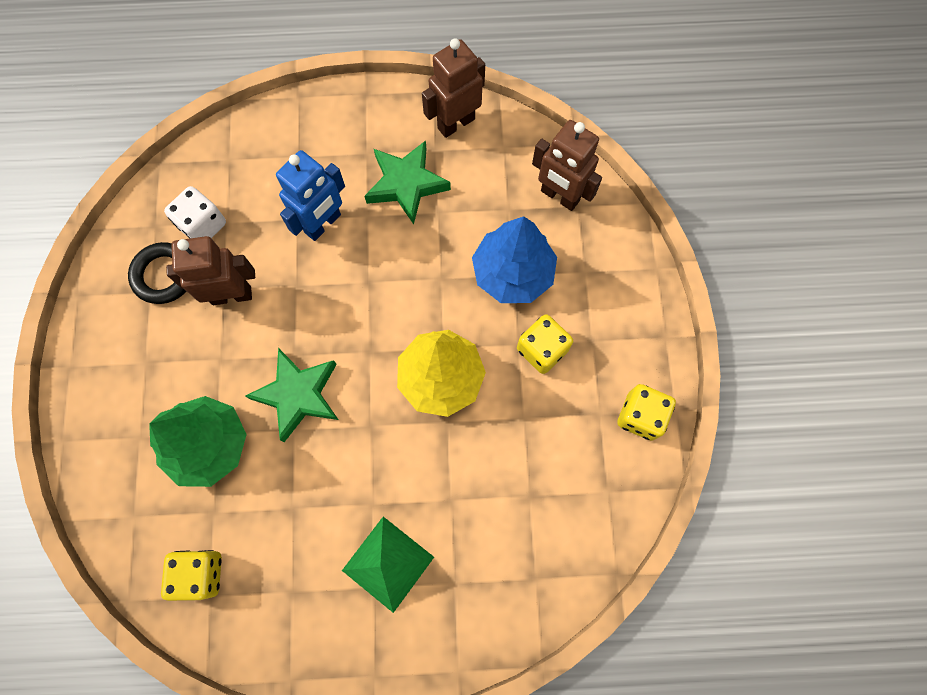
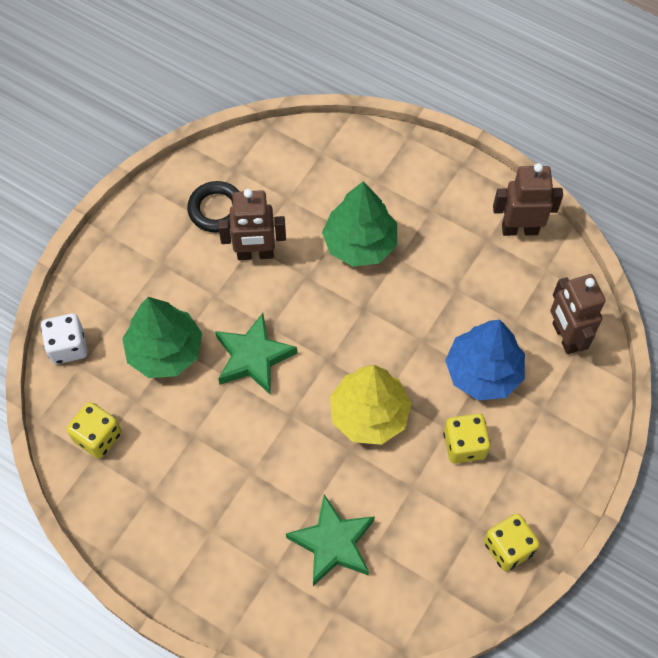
camera: 35 degrees right, 10 degrees down
(203, 225) = (269, 190): white dice -> white dice (68, 347)
(232, 295) = (255, 254): brown robot -> brown robot turned 150 degrees clockwise
(323, 224) = (359, 243): blue robot -> green tree
(388, 563) = (233, 522): green pyramid -> none
(406, 184) = (446, 252): green star -> green star (333, 543)

